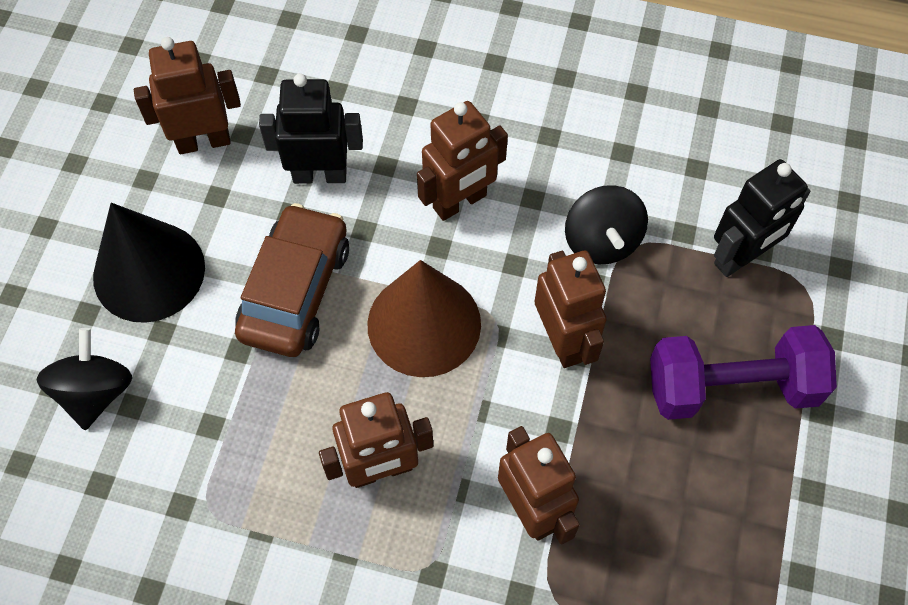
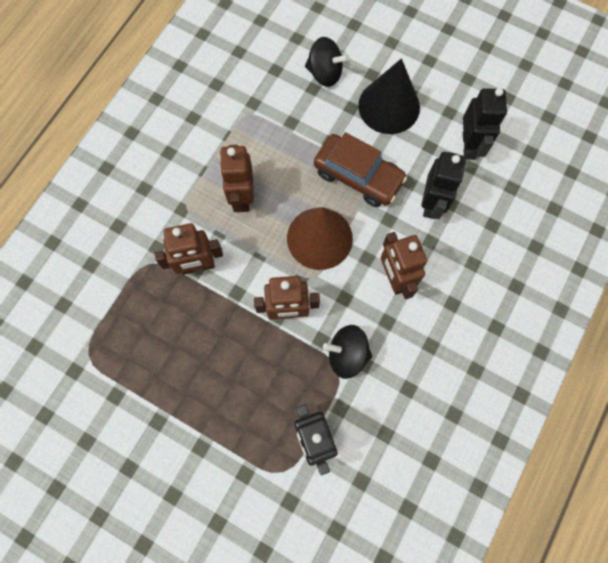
camera: 105 degrees right, 10 degrees up
(203, 141) = (469, 145): brown robot -> black robot
(731, 386) = (232, 399): purple dumbbell -> none

